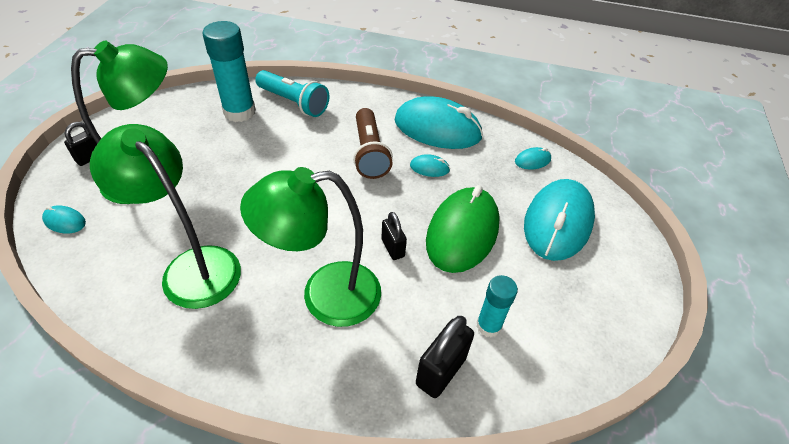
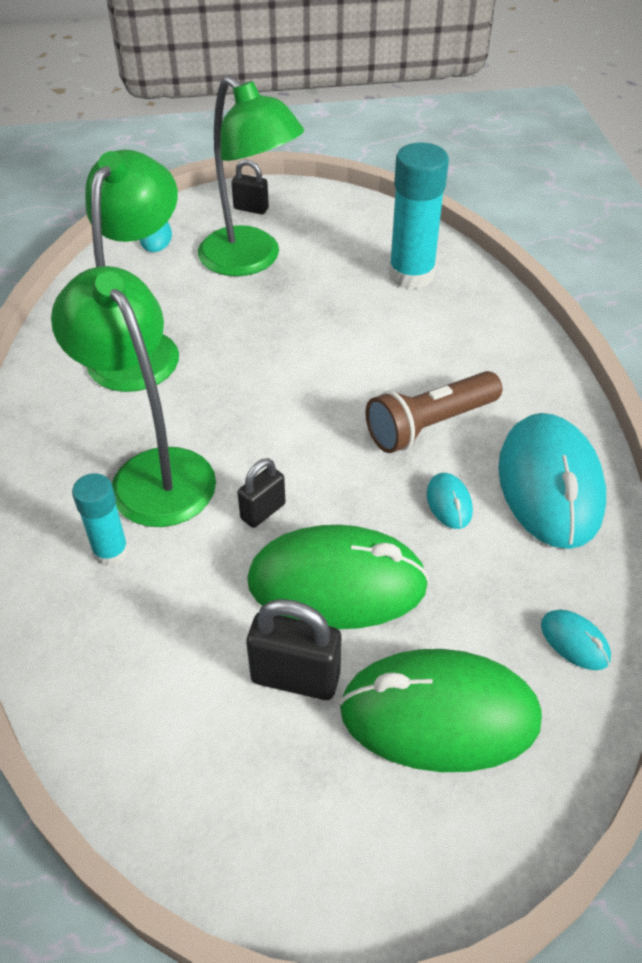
camera: 70 degrees right, 0 degrees up
(294, 103) = (472, 313): turquoise flashlight -> none
(441, 371) = (86, 625): black padlock -> black padlock (295, 677)
(488, 326) = (178, 662): turquoise glue stick -> turquoise glue stick (111, 552)
(557, 223) = (439, 715): turquoise mouse -> green mouse

